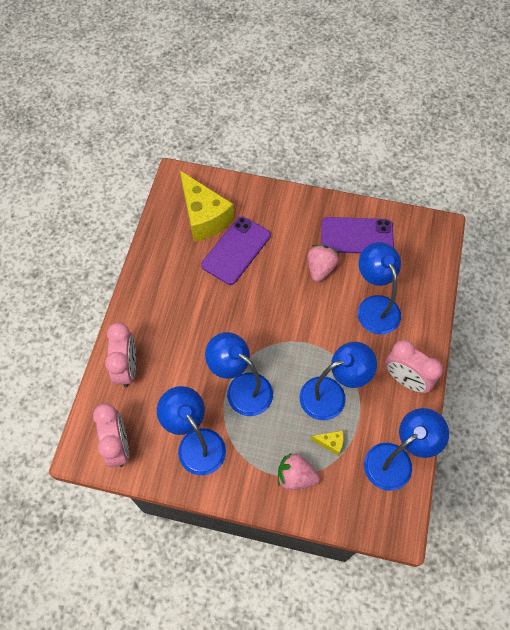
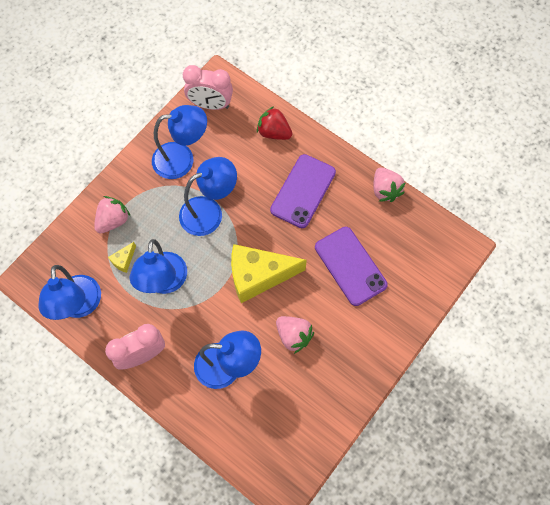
camera: 115 degrees right, 5 degrees up
(127, 368) = (274, 132): pink clock -> red strawberry
(149, 250) = (385, 190): none -> pink strawberry
(204, 217) = (402, 252): yellow cheese -> yellow cheese (258, 276)
(357, 236) = (314, 392): purple phone -> purple phone (303, 191)

